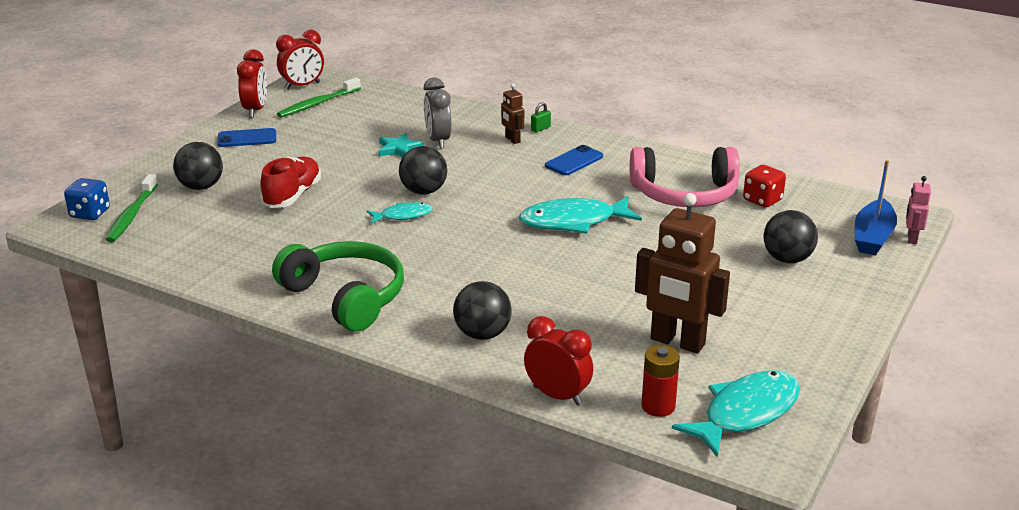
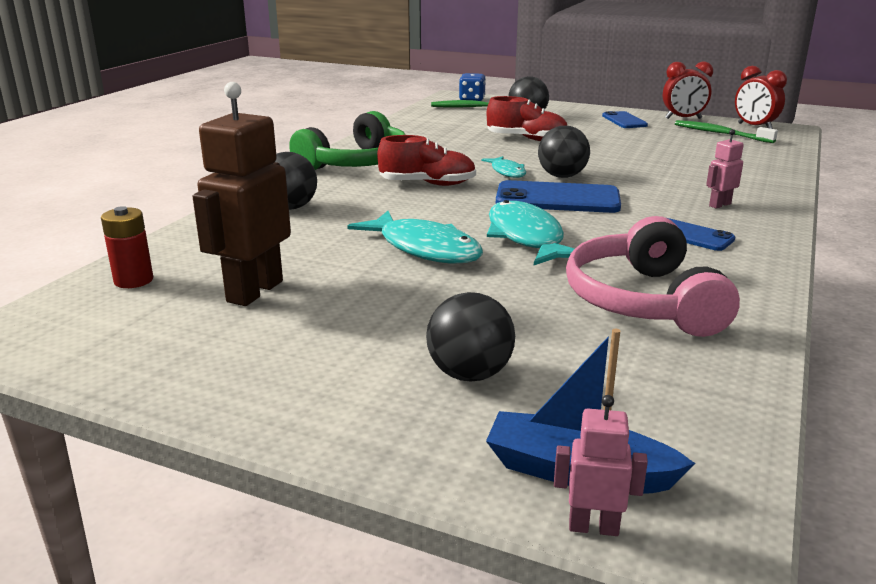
camera: 85 degrees right, 5 degrees down
(399, 149) = (649, 163): turquoise star -> none
(429, 258) = (427, 184): none -> red shoe
(438, 141) = (683, 176): grey clock -> none
(485, 200) = (557, 199): none -> blue phone
(512, 140) = (719, 205): brown robot -> pink robot
(540, 129) = (767, 217): green padlock -> none
(557, 396) = (176, 237): red clock -> none
(746, 413) = (93, 327): turquoise fish -> turquoise fish (424, 249)
(762, 200) = (663, 362): red dice -> none

